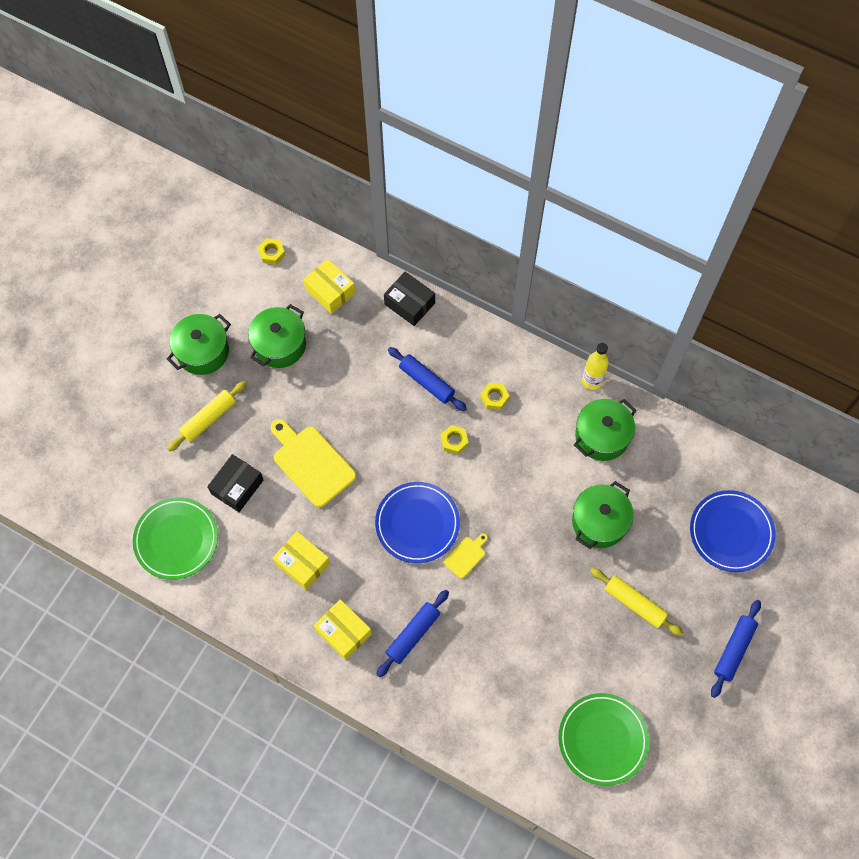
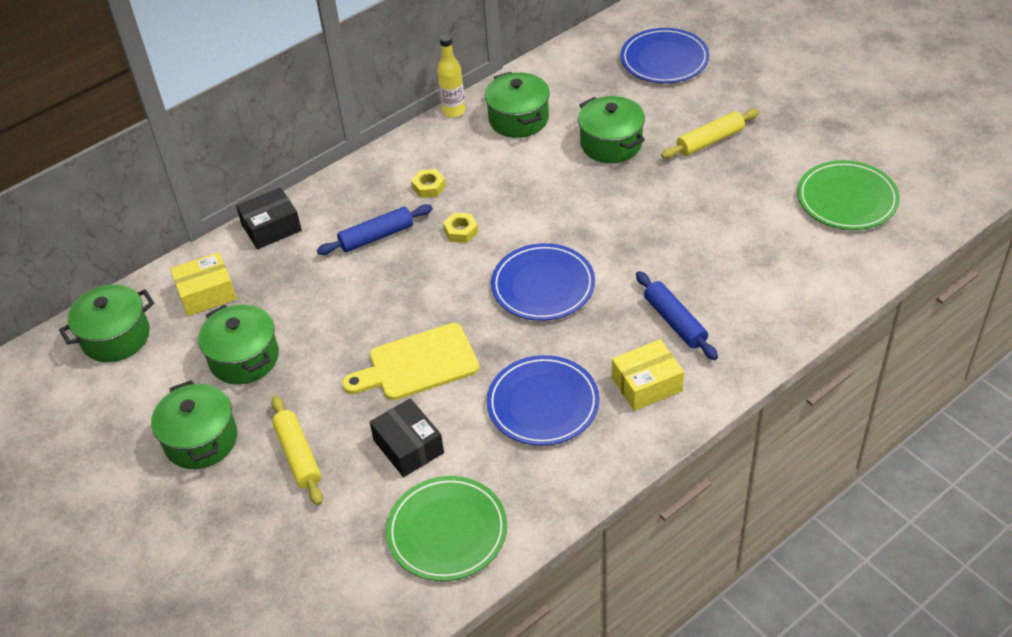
camera: 65 degrees left, 20 degrees down
(272, 253) = (116, 337): yellow nut -> green pot
(302, 564) = (543, 404): yellow box -> blue plate
(466, 556) = (601, 254): yellow cutting board -> none
(734, 650) = (784, 87): blue rolling pin -> none

